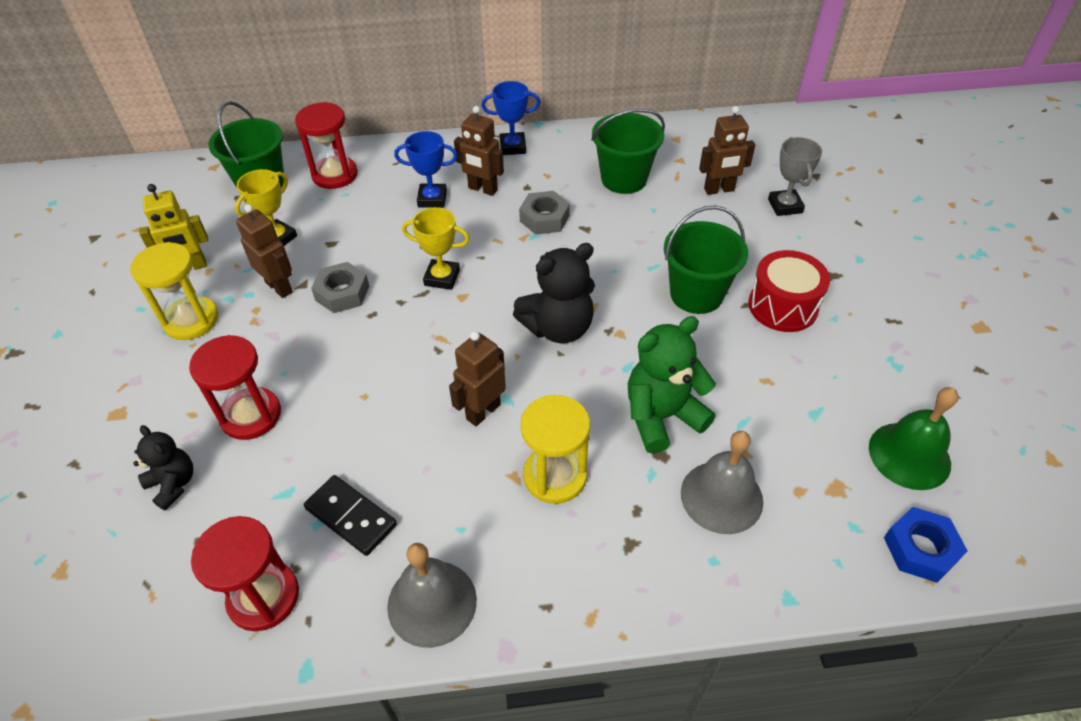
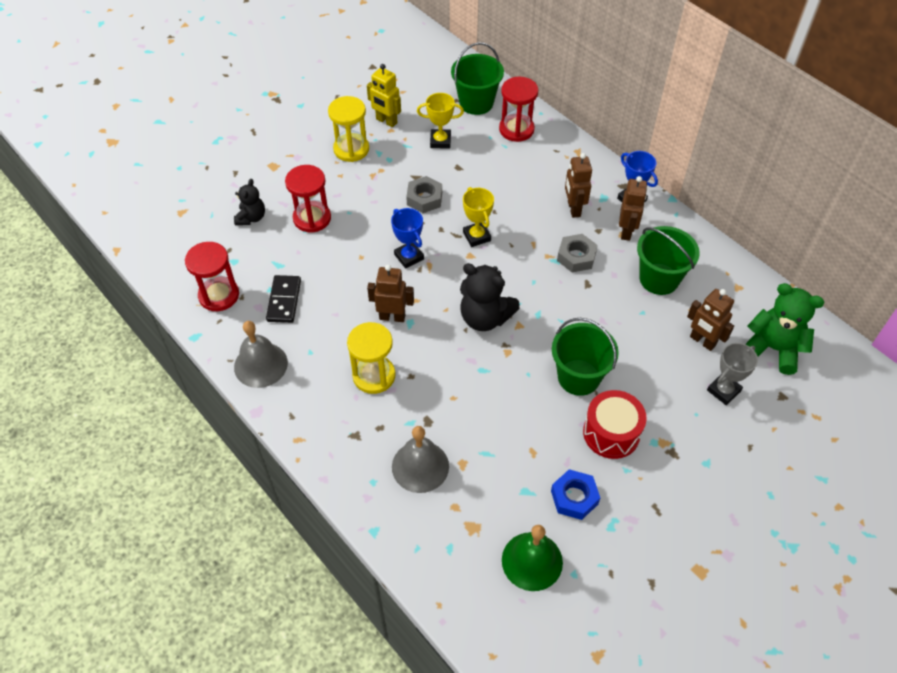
camera: 55 degrees right, 5 degrees up
(279, 287) = (405, 168): brown robot -> brown robot (626, 231)
(432, 199) = (540, 189): blue trophy -> blue trophy (409, 257)
(662, 416) = (457, 407): green teddy bear -> green teddy bear (773, 349)
(920, 549) = (459, 591): blue nut -> blue nut (574, 497)

